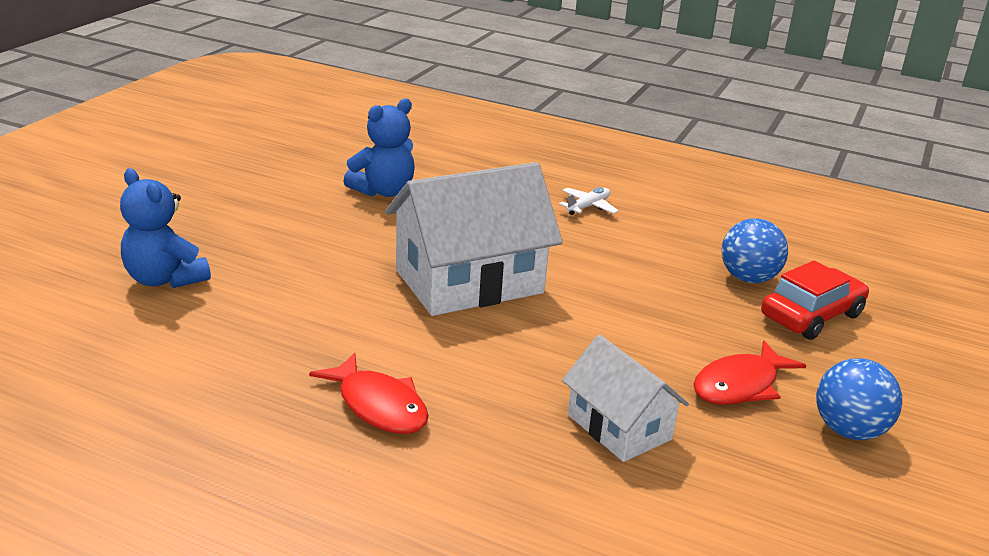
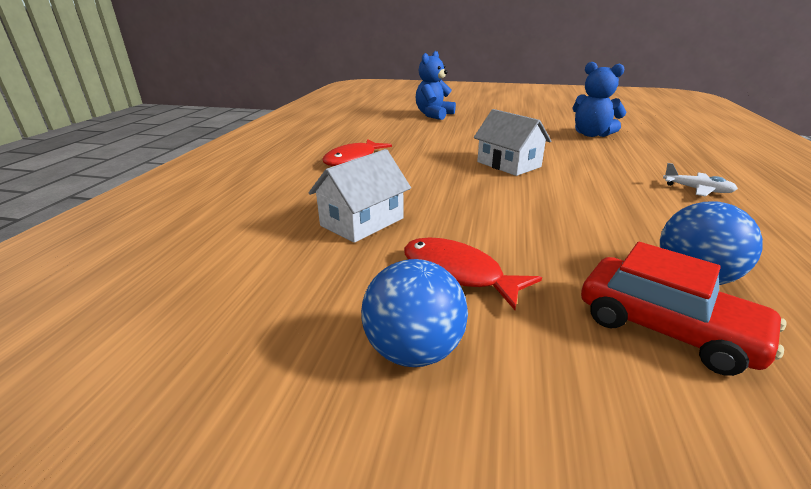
camera: 80 degrees right, 0 degrees up
(469, 281) = (508, 164): white house -> white house, size x0.57

